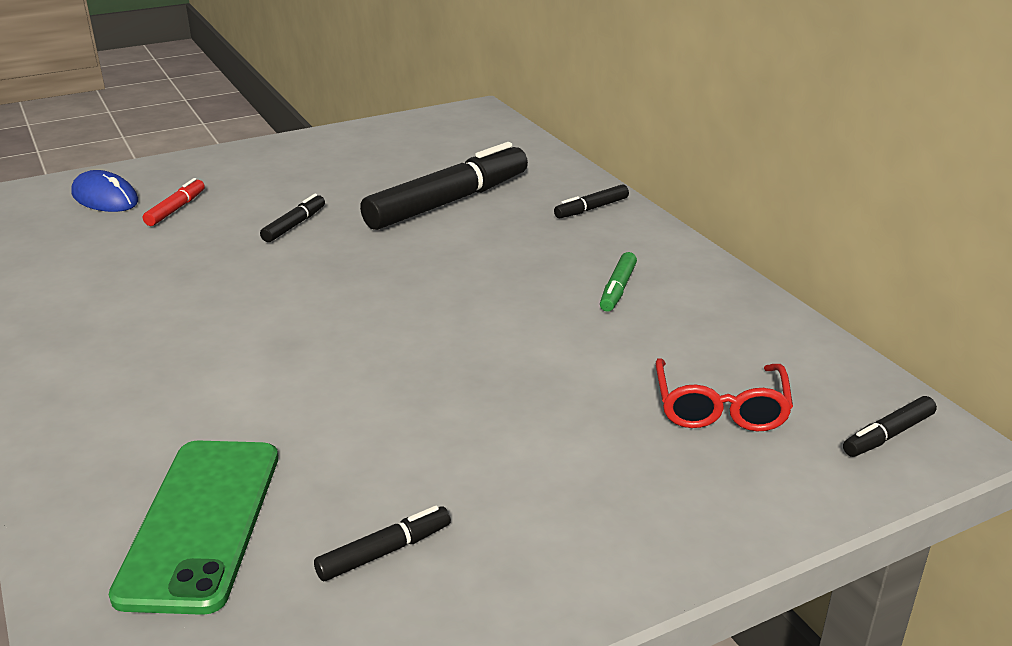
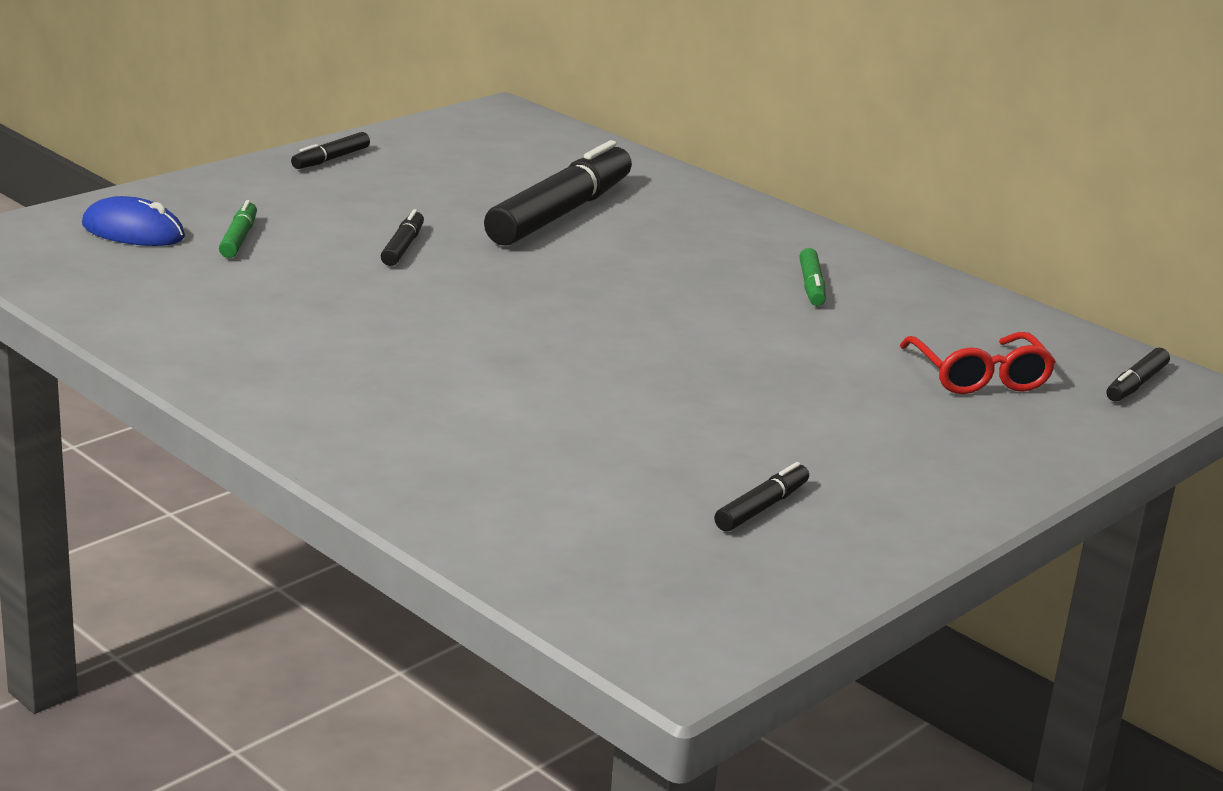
camera: 20 degrees left, 5 degrees down
(176, 209) = (239, 238): red marker -> green marker
(202, 523) = (572, 505): green phone -> none
(591, 209) = (725, 211): black marker -> black marker (331, 159)

